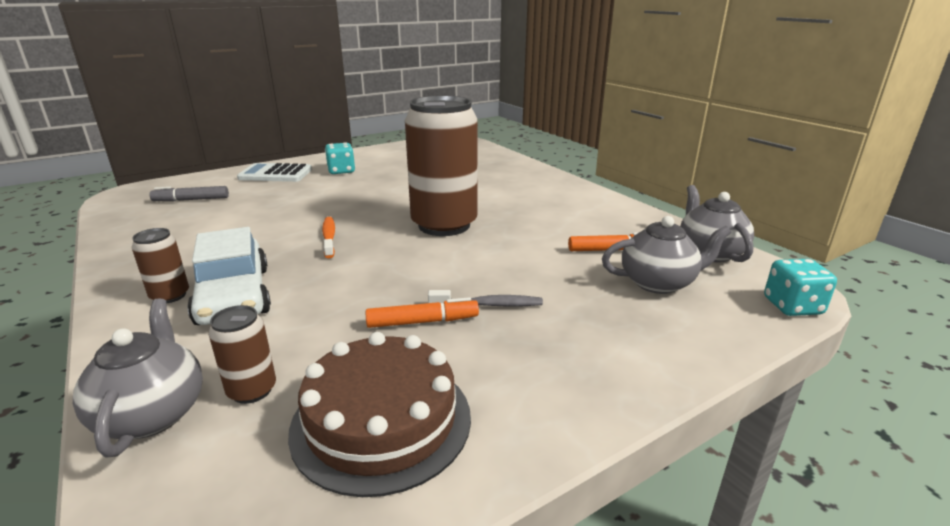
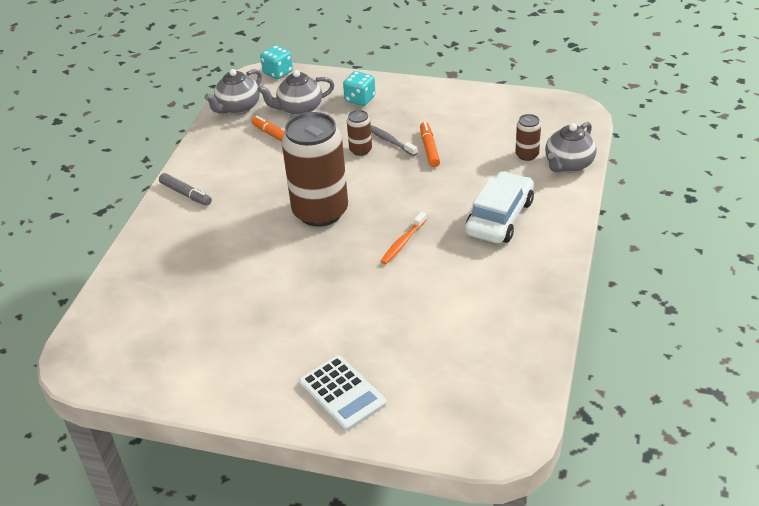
camera: 130 degrees left, 15 degrees up
(170, 296) = (533, 237): brown can -> brown can (360, 150)
(191, 200) = (456, 378): grey marker -> grey marker (186, 194)
(341, 171) = (280, 356): turquoise dice -> turquoise dice (360, 99)
(381, 421) = (491, 119): brown cake -> none
(422, 322) = (429, 148): orange marker -> orange marker turned 45 degrees clockwise
(658, 283) = (299, 109): grey teapot -> grey teapot turned 60 degrees counterclockwise

